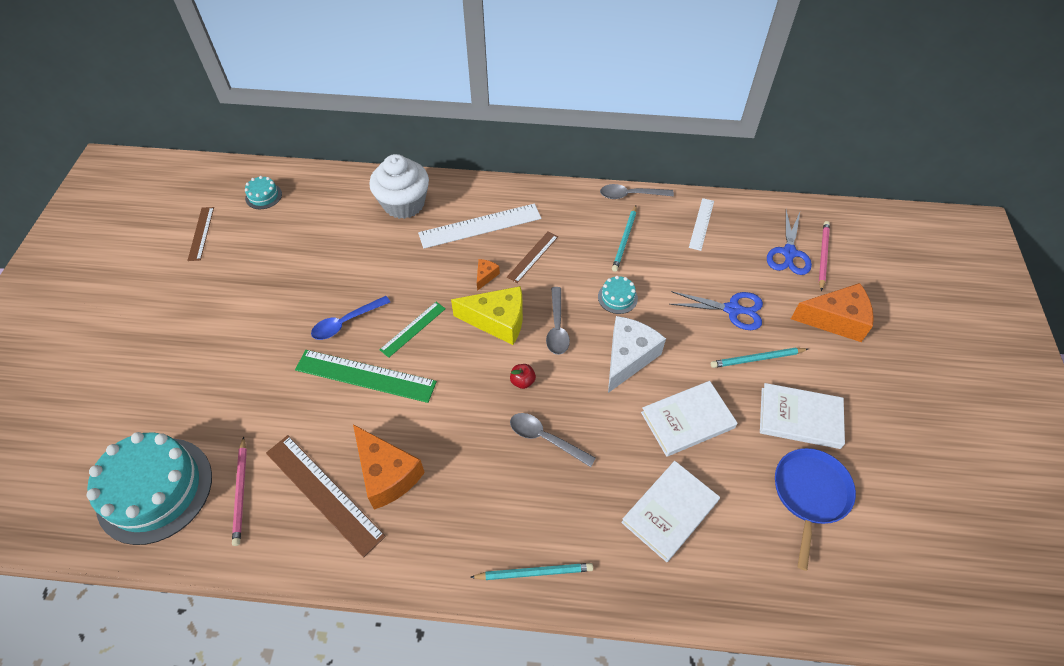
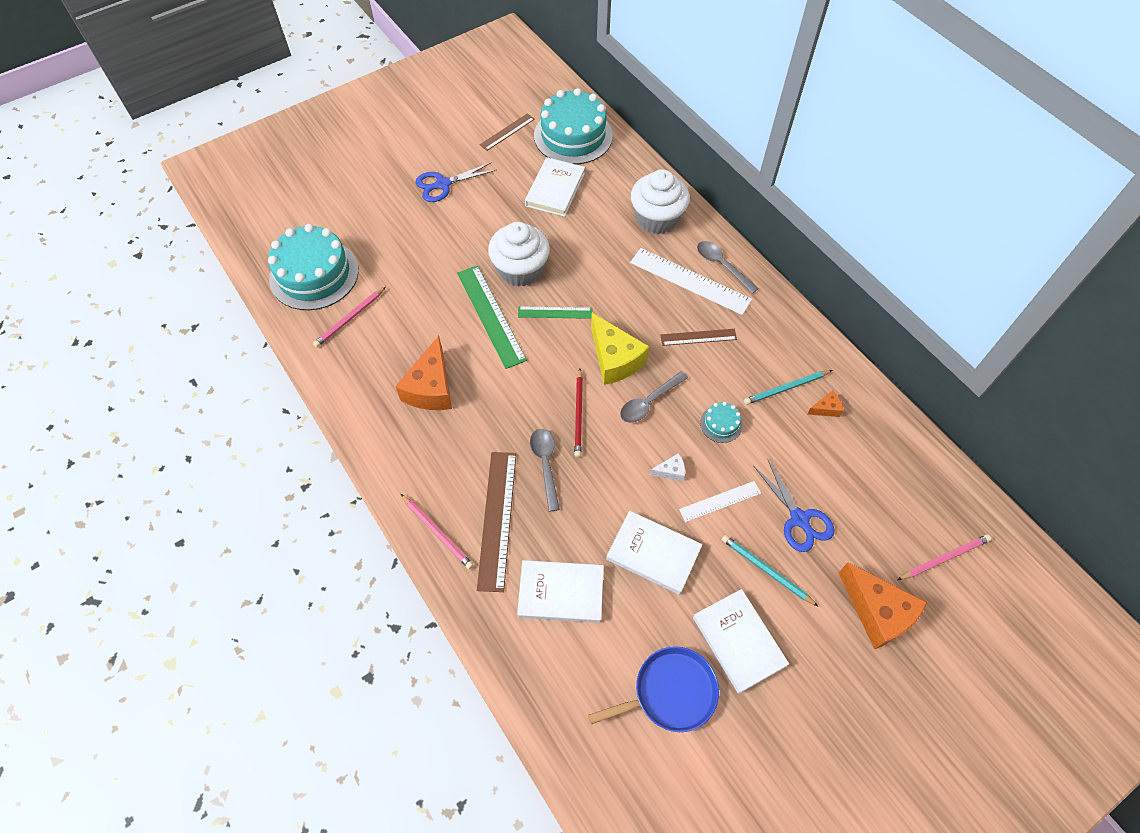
camera: 50 degrees right, 5 degrees up
(263, 196) = (573, 136): turquoise cake -> turquoise cake, size x2.33
(298, 244) = (555, 189): none -> white book
(324, 493) = (387, 363): brown ruler -> brown ruler (497, 519)
(346, 322) = (520, 270): blue spoon -> white cupcake
(485, 276) = (647, 320): orange cheese -> orange cheese (826, 409)
(522, 381) = (579, 414): red apple -> red pencil
(534, 572) = (437, 532): turquoise pencil -> pink pencil
(628, 357) = (671, 471): white cheese -> white cheese, size x0.46
(630, 195) = (840, 359): grey spoon -> grey spoon (722, 265)
(701, 224) = (869, 434): white ruler -> white ruler (720, 501)
(789, 253) = (914, 527): blue scissors -> blue scissors (443, 184)

